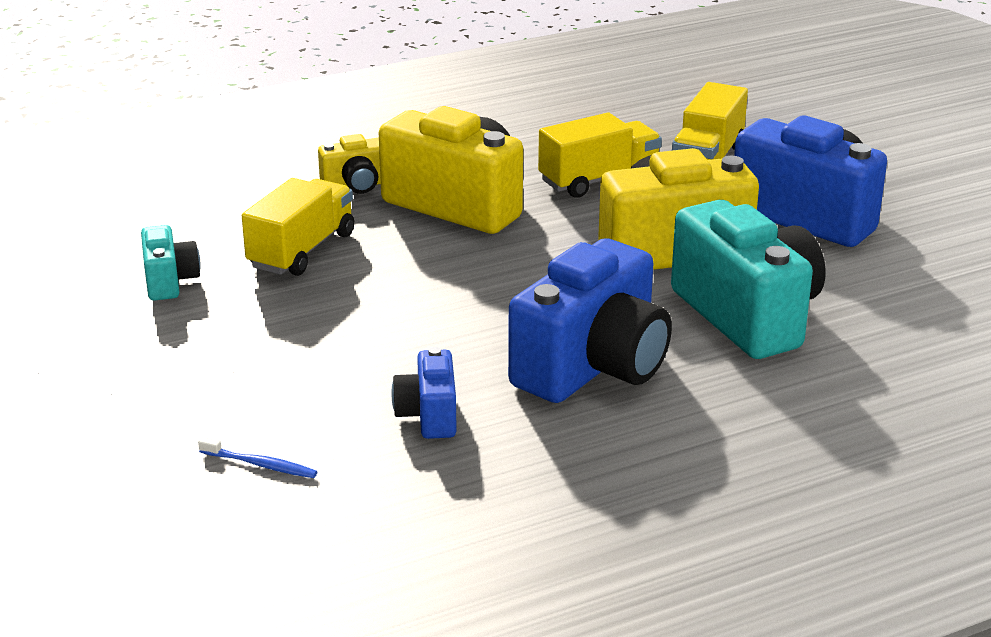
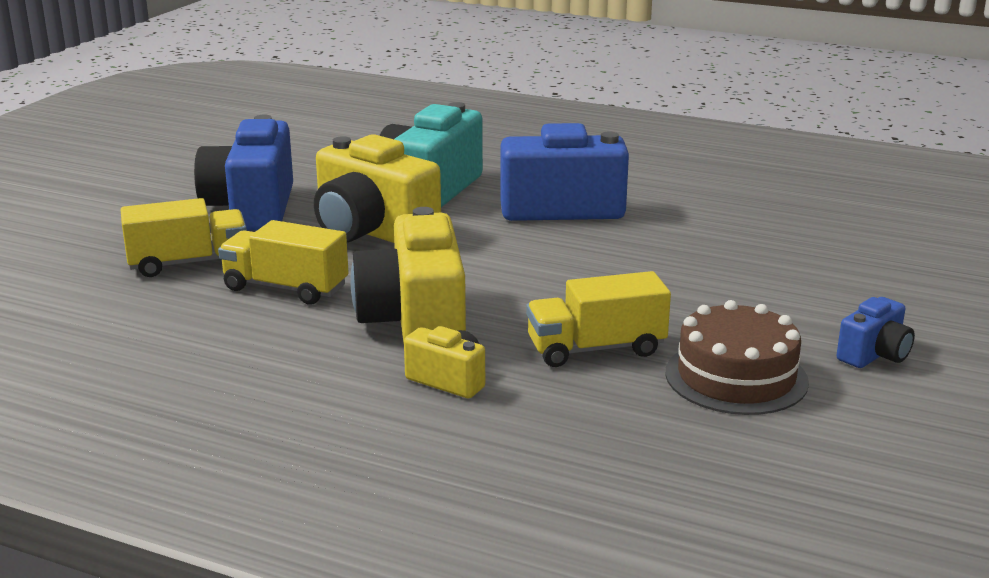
camera: 130 degrees left, 5 degrees down
(169, 281) = (736, 377): turquoise camera -> brown cake
(260, 465) = (822, 248): blue toothbrush -> none
(429, 415) = (691, 228): blue camera -> blue camera (874, 355)

